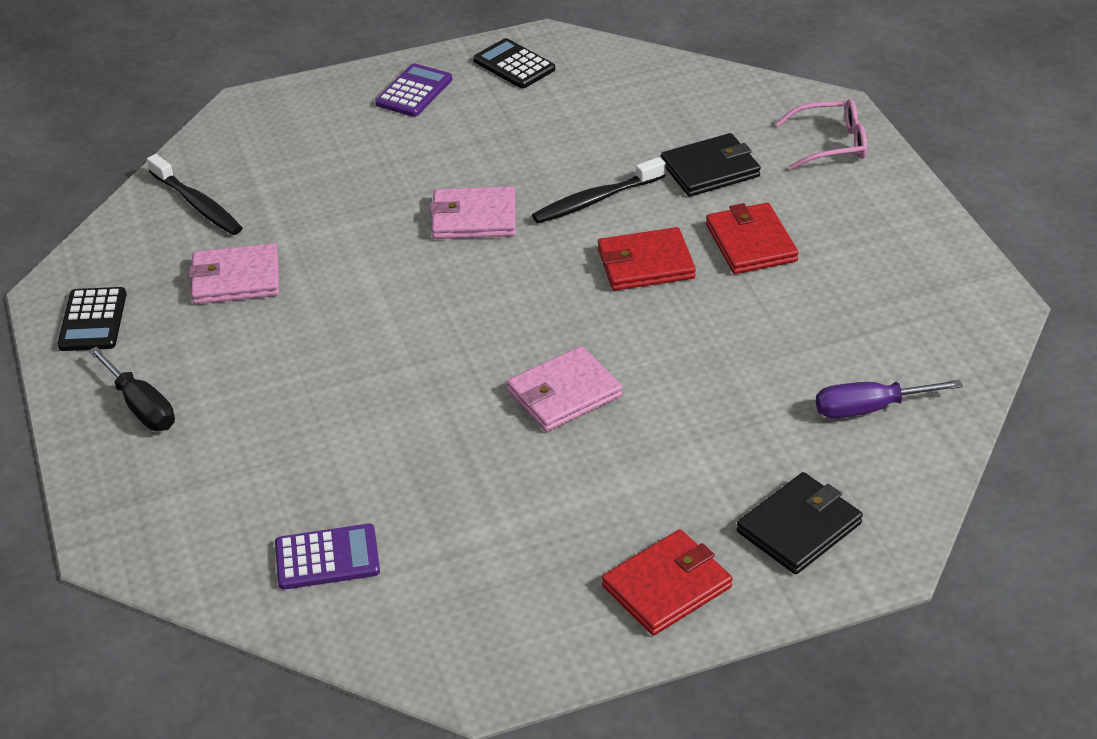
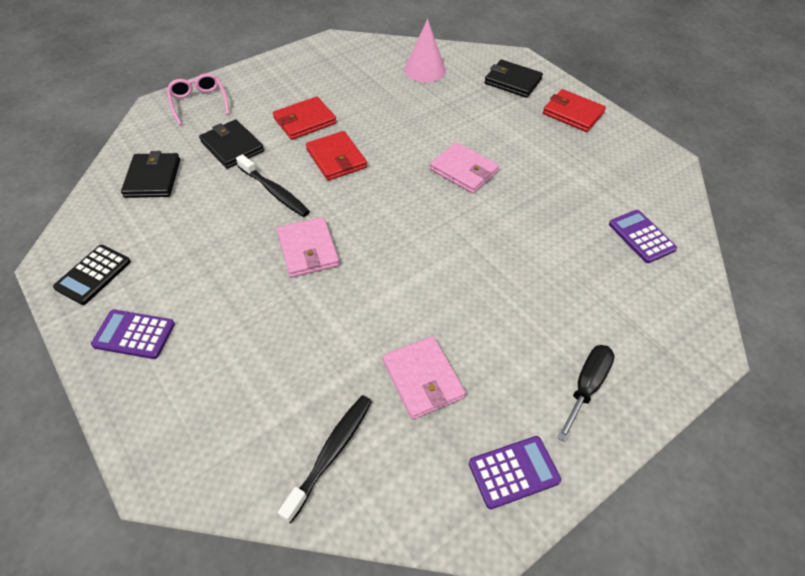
camera: 110 degrees left, 10 degrees up
(93, 320) = (513, 472): black calculator -> purple calculator
(666, 103) = (153, 178): none -> black wallet
(869, 408) = (424, 70): purple screwdriver -> pink cone

